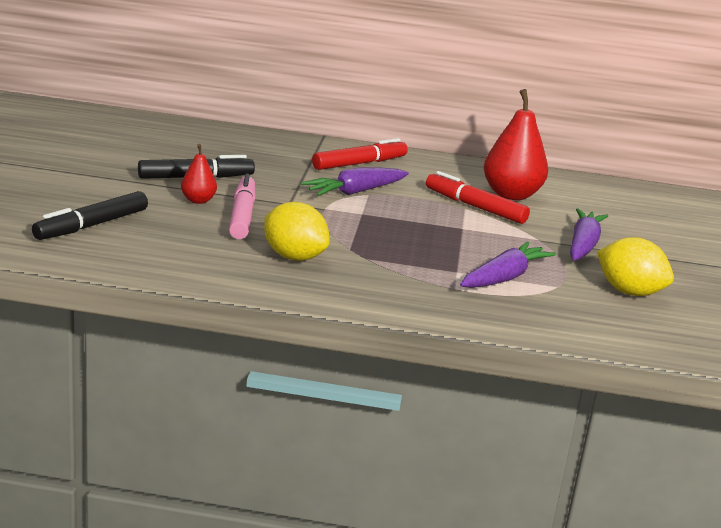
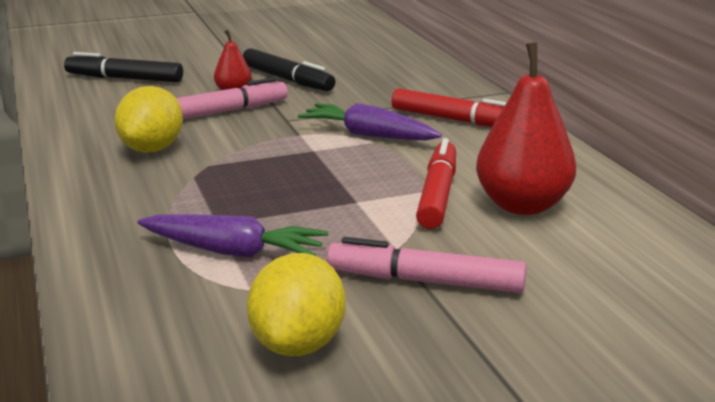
camera: 65 degrees right, 0 degrees up
(583, 245) = (425, 281): purple carrot -> pink marker

